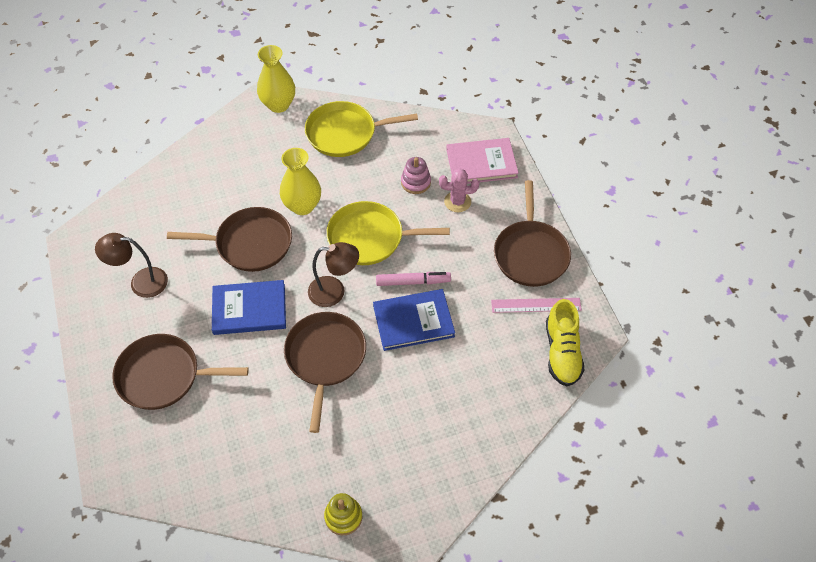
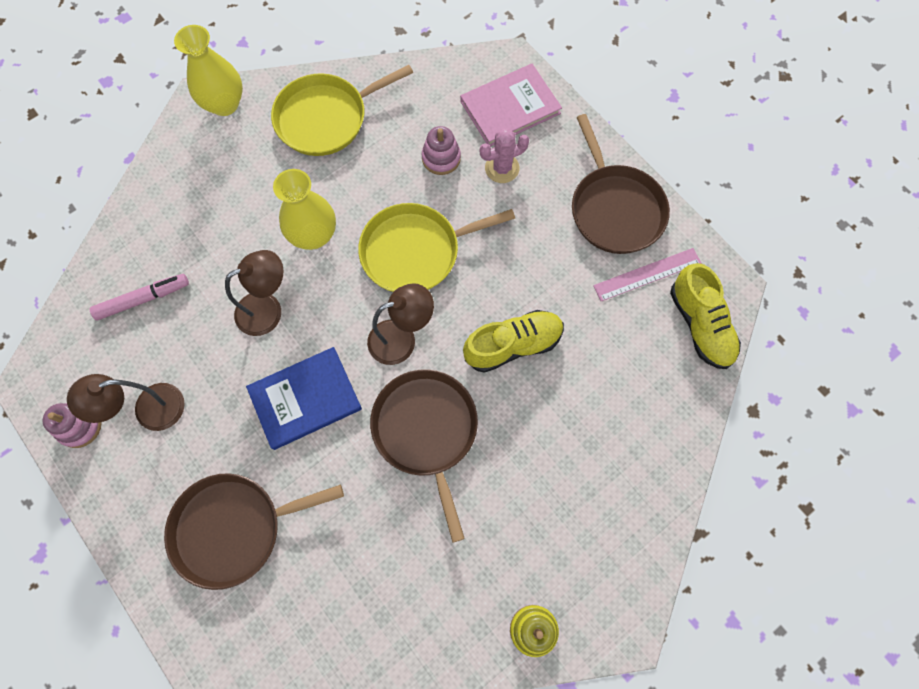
camera: 20 degrees left, 15 degrees up
(91, 277) = (79, 426): none -> pink stacking toy
(250, 243) = (268, 309): brown pan -> brown lamp
(413, 282) = (491, 293): pink marker -> pink marker (143, 299)
(413, 321) = (513, 345): blue book -> yellow shoe

